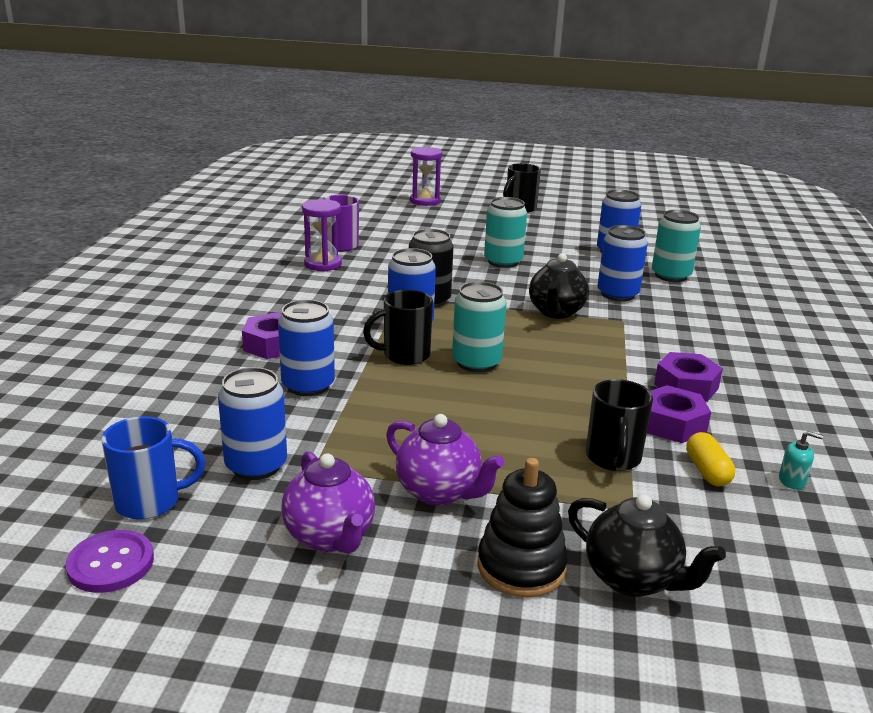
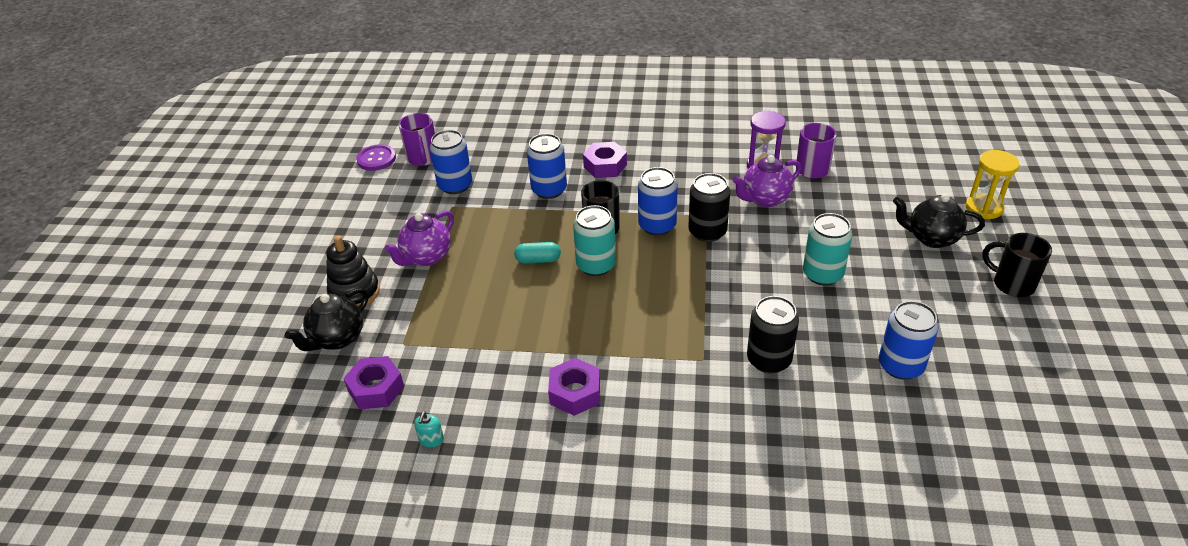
camera: 90 degrees right, 15 degrees up
(150, 502) = (423, 158): blue mug -> purple mug
(330, 537) = (388, 221): purple teapot -> purple teapot (765, 199)
(425, 201) = (984, 208): purple hourglass -> yellow hourglass
(461, 399) = (538, 260): none -> turquoise capsule
(556, 312) = (707, 312): black teapot -> black teapot (931, 238)
(613, 458) = (462, 338): black mug -> none
(617, 294) = (769, 360): blue can -> black can
(670, 276) = (844, 412): turquoise can -> none
(672, 424) = (511, 376): purple nut -> purple nut (376, 389)
(707, 471) = (445, 389): yellow capsule -> none

